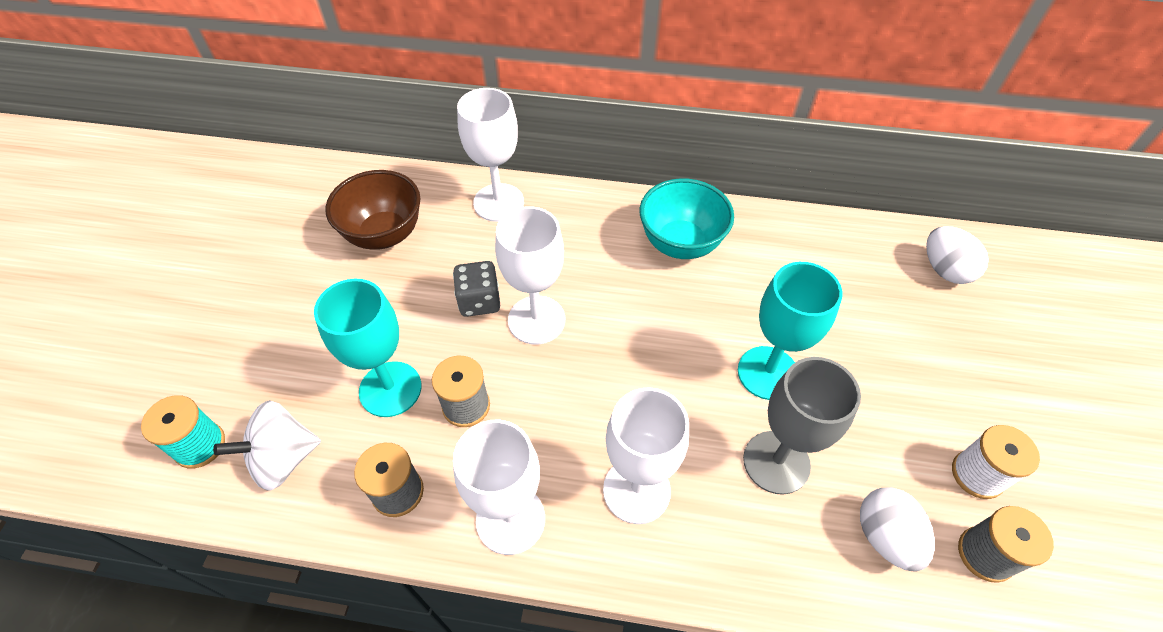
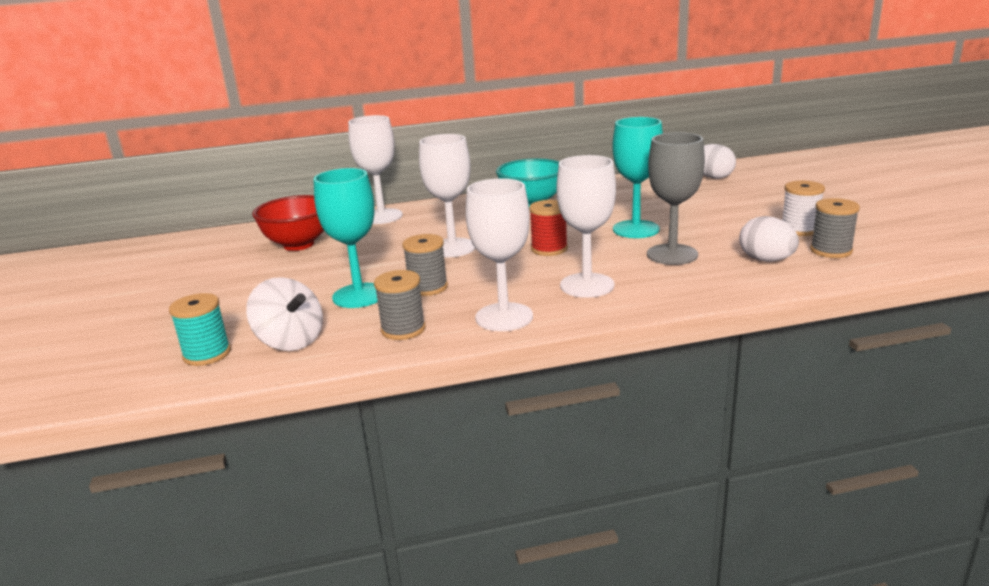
camera: 20 degrees left, 30 degrees down
(283, 458) = (290, 341): white spinning top -> white spinning top turned 90 degrees counterclockwise
(384, 234) = (298, 245): brown bowl -> red bowl
(479, 301) = (401, 251): grey dice -> none
(640, 375) = (549, 249): none -> red spool

